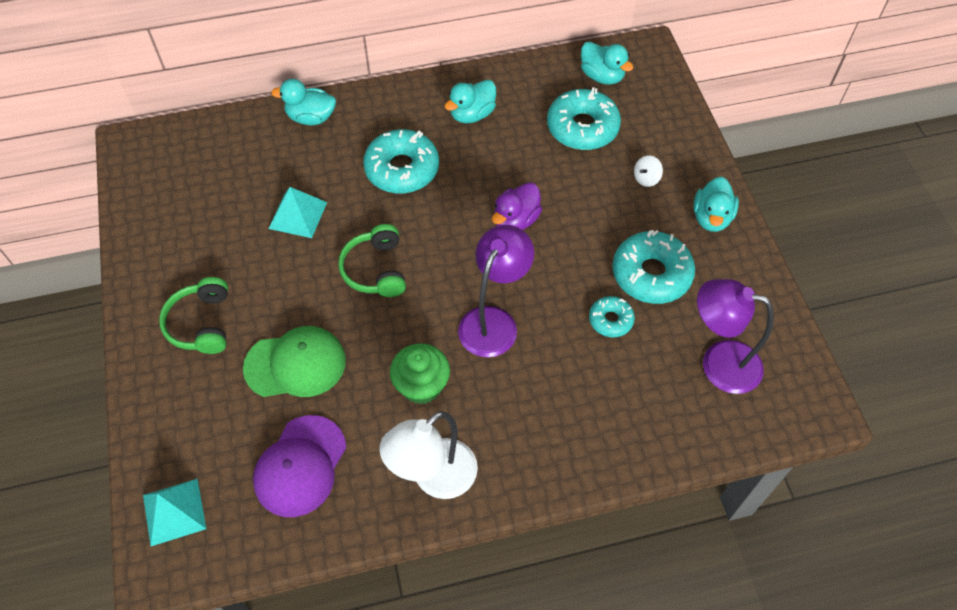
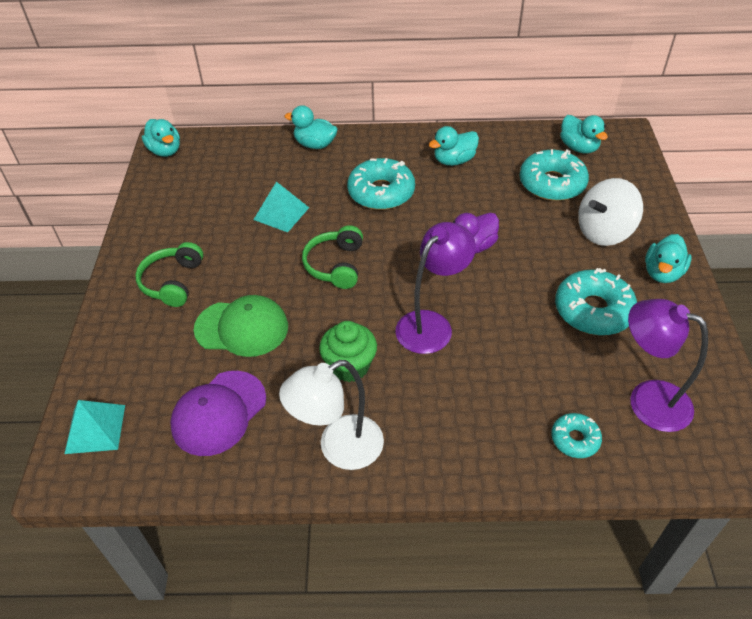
camera: 15 degrees right, 10 degrees down
(136, 154) = (165, 151): none -> turquoise duck
(610, 320) = (544, 342): turquoise donut -> turquoise donut (575, 439)
(646, 178) = (604, 232): white spinning top -> white spinning top, size x2.29

